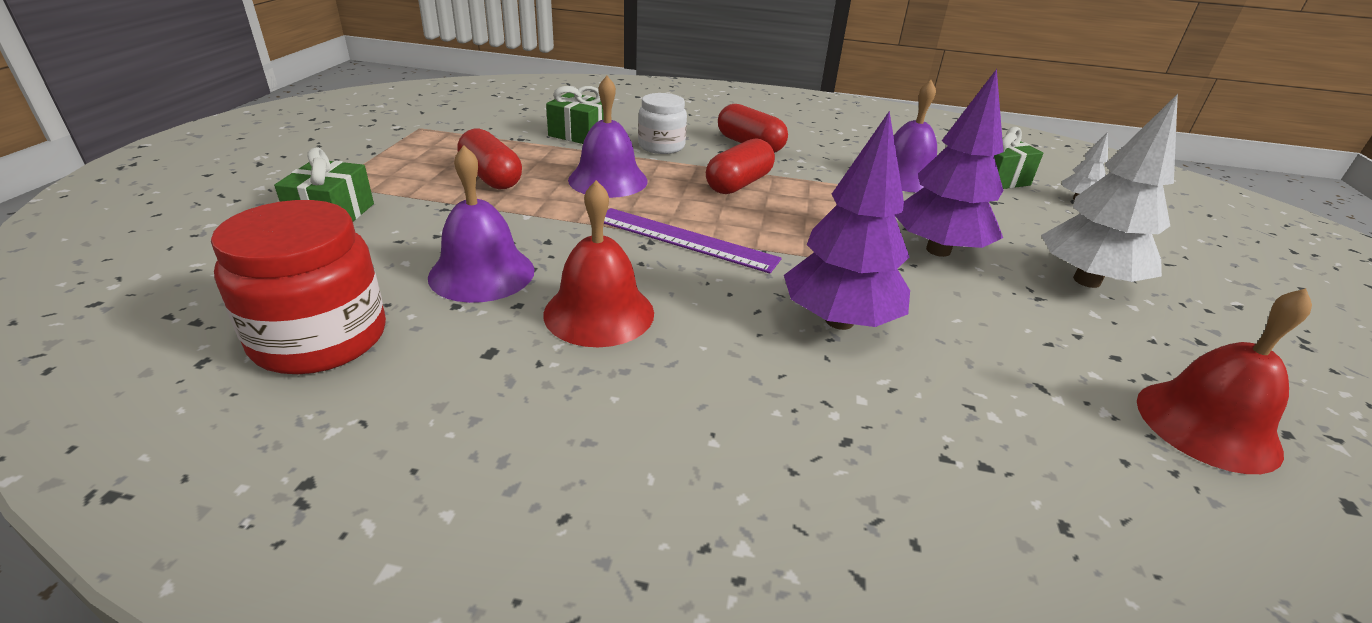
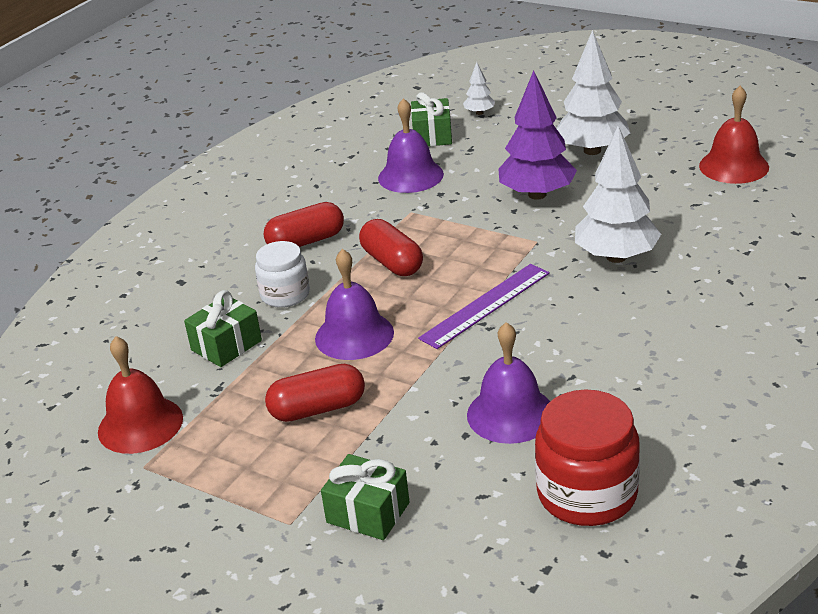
camera: 65 degrees left, 0 degrees up
(599, 313) = (583, 357): red bell -> red bell (140, 424)
(839, 321) = (616, 257): purple tree -> white tree

